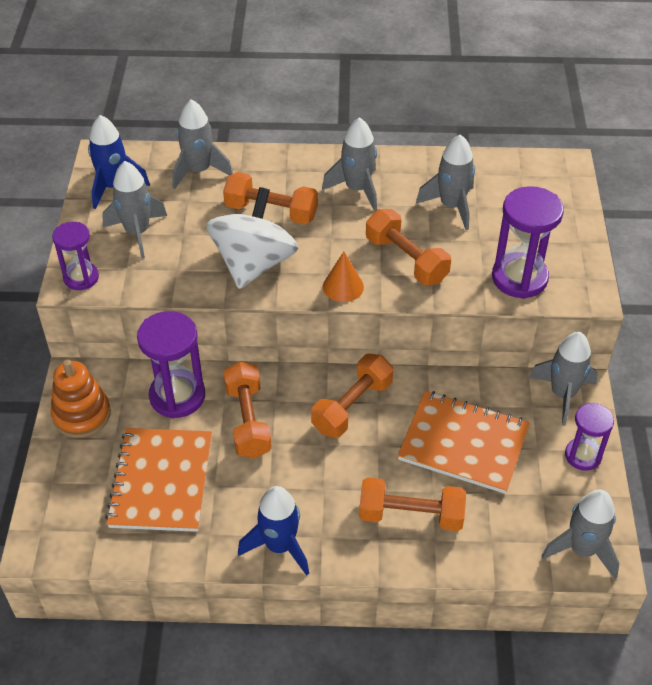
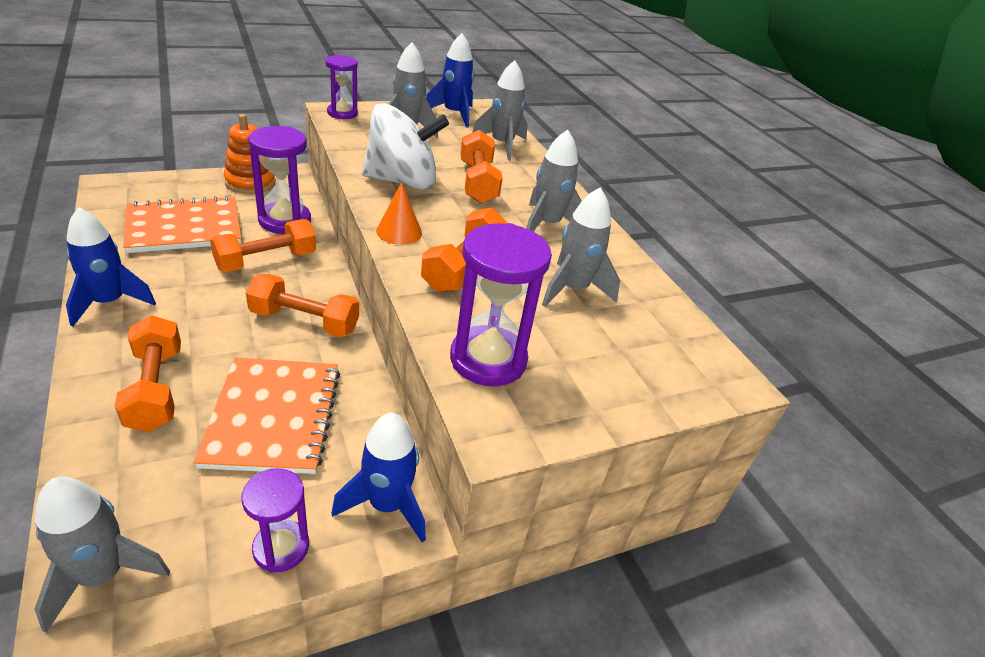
camera: 60 degrees right, 10 degrees down
(562, 394) = (387, 505): grey rocket -> blue rocket

